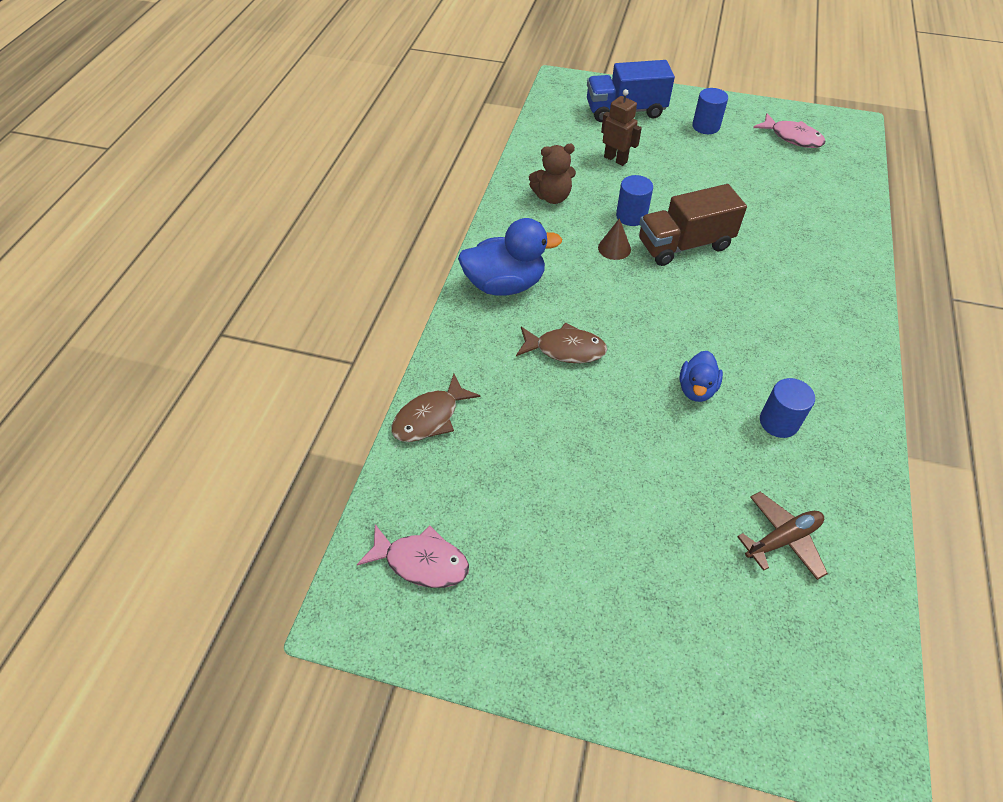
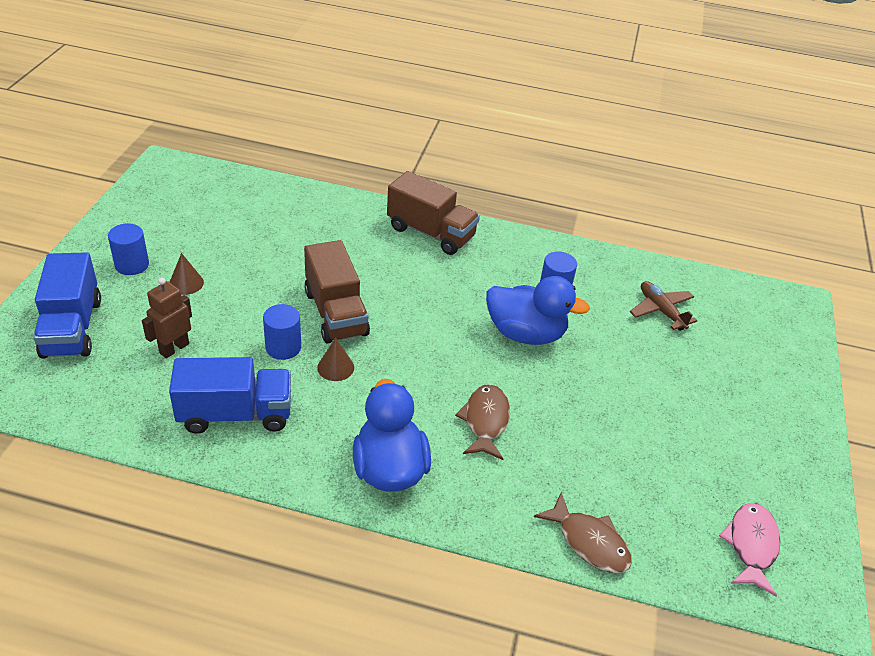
camera: 95 degrees left, 10 degrees down
(552, 197) = (235, 414): brown teddy bear -> blue truck
(693, 156) = (186, 283): none -> brown cone
(696, 389) = (525, 333): blue duck -> blue duck, size x1.75
(792, 137) = (174, 207): pink fish -> none
(840, 312) = (431, 233): none -> brown truck

